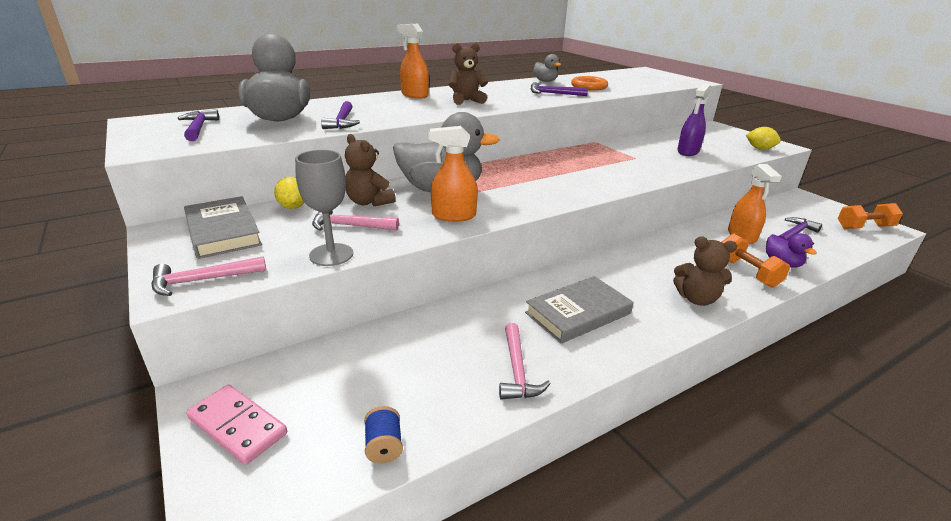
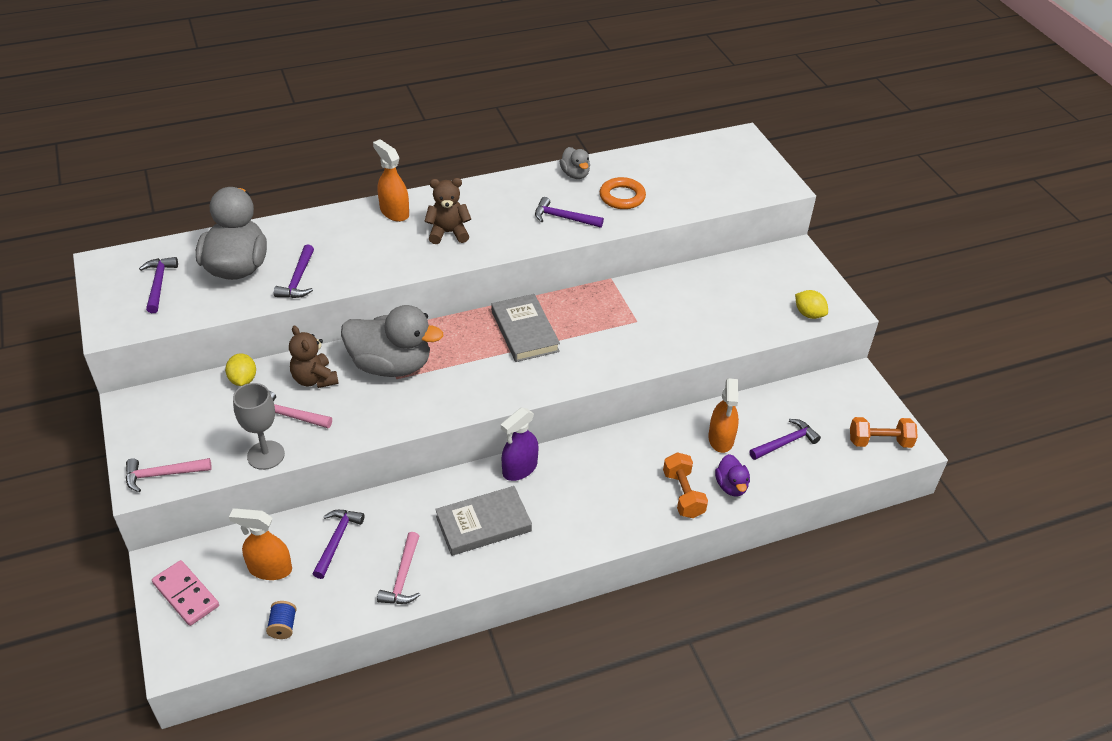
camera: 10 degrees right, 15 degrees up
(223, 231) = (179, 411): grey book -> grey book (525, 331)
(424, 345) = (336, 541): none -> purple hammer
(453, 216) = (388, 411): orange spray bottle -> orange spray bottle (270, 569)
(688, 152) = (710, 313): purple spray bottle -> purple spray bottle (519, 469)
(696, 299) = (605, 522): brown teddy bear -> none

